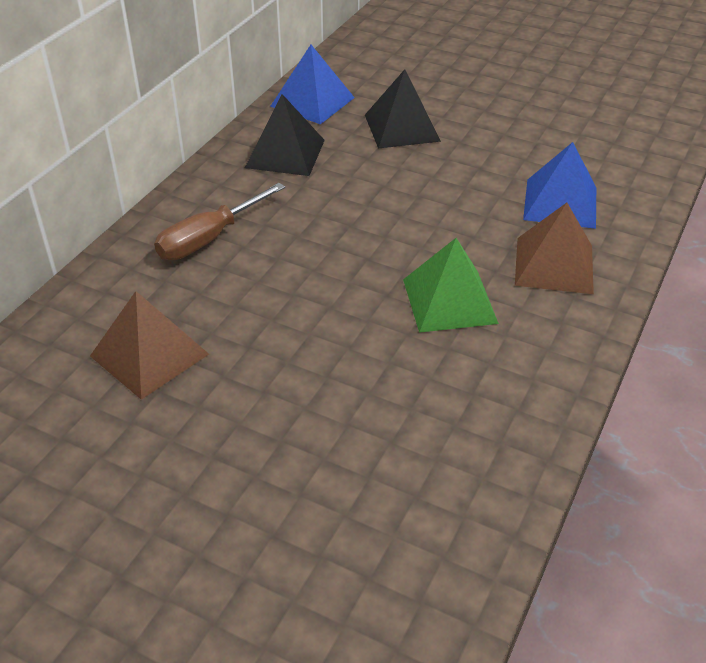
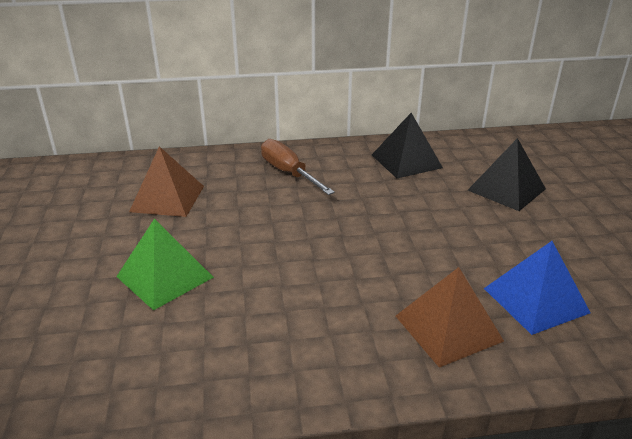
camera: 55 degrees right, 10 degrees down
(209, 239) = (288, 173): brown screwdriver -> brown screwdriver turned 45 degrees clockwise
(312, 102) = (476, 147): blue pyramid -> none
(449, 301) = (338, 289): green pyramid -> green pyramid (165, 276)

